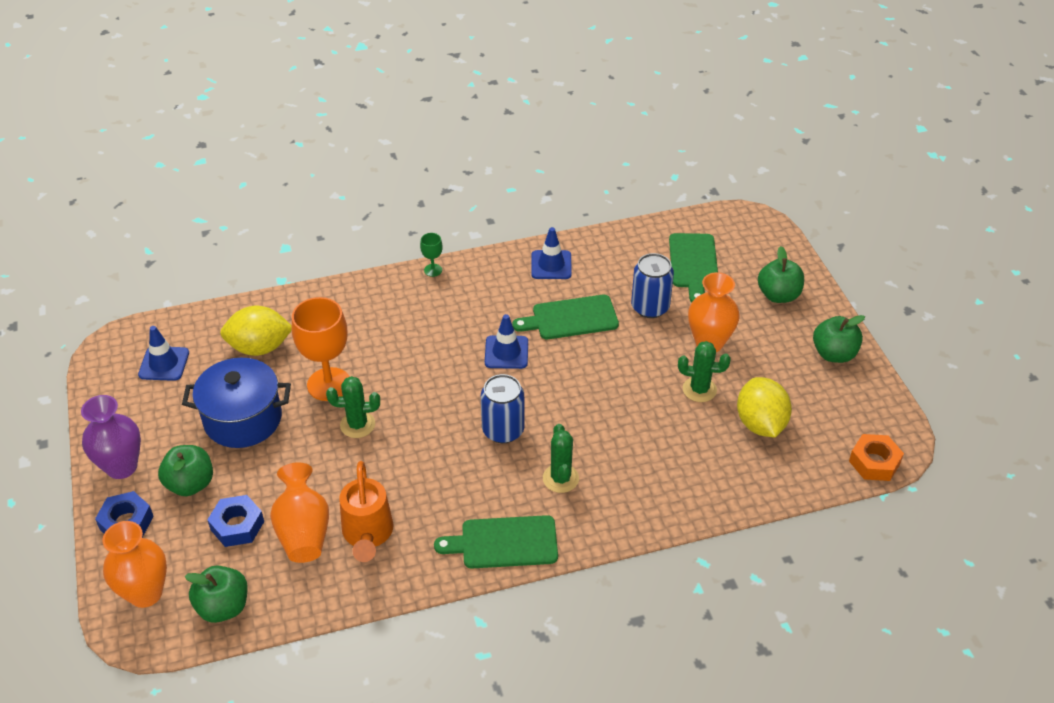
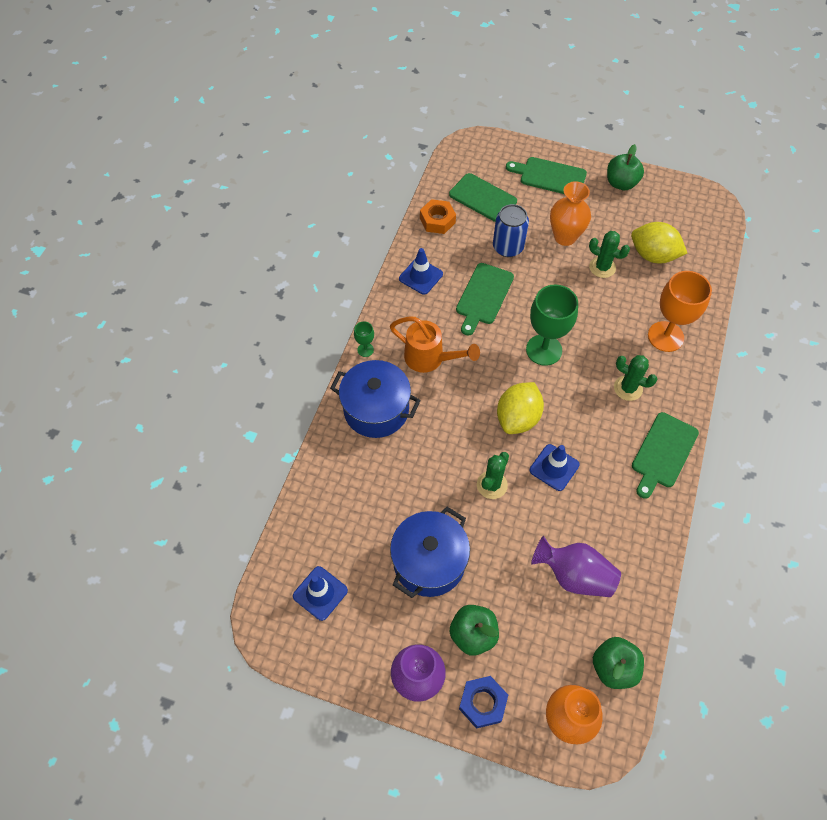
camera: 55 degrees left, 15 degrees up
(237, 525) = (539, 619): blue nut -> none
(260, 347) = (357, 511): yellow lemon -> yellow lemon (517, 418)
(303, 531) = (574, 575): orange vase -> purple vase
(329, 384) = (435, 483): orange goblet -> orange goblet (665, 336)
(367, 535) = (604, 533): orange watering can -> orange watering can (430, 359)
(374, 308) = (376, 410): none -> blue pot
(503, 430) = (561, 396): blue can -> none
(506, 352) = (488, 352): blue traffic cone -> blue traffic cone (554, 467)
(548, 391) = (544, 350): none -> green goblet
(699, 389) = (602, 267): green cactus -> green cactus turned 75 degrees clockwise
(778, 295) = (550, 176): green apple -> green cutting board
(874, 462) = (720, 222): orange nut -> orange nut (437, 220)

